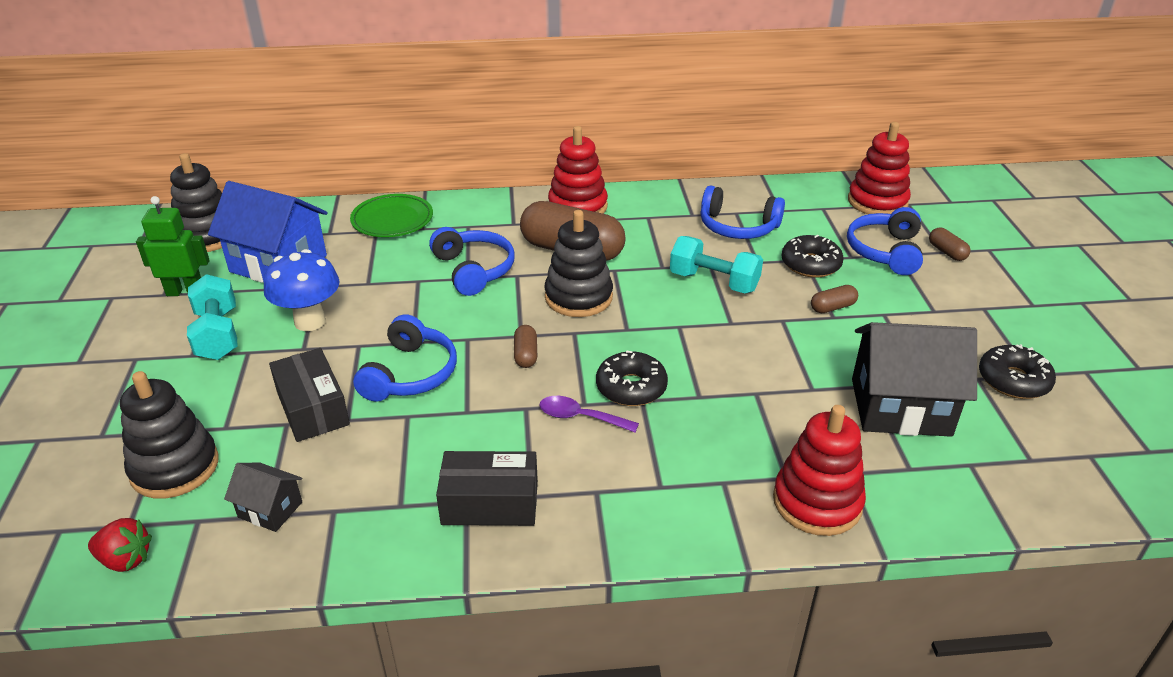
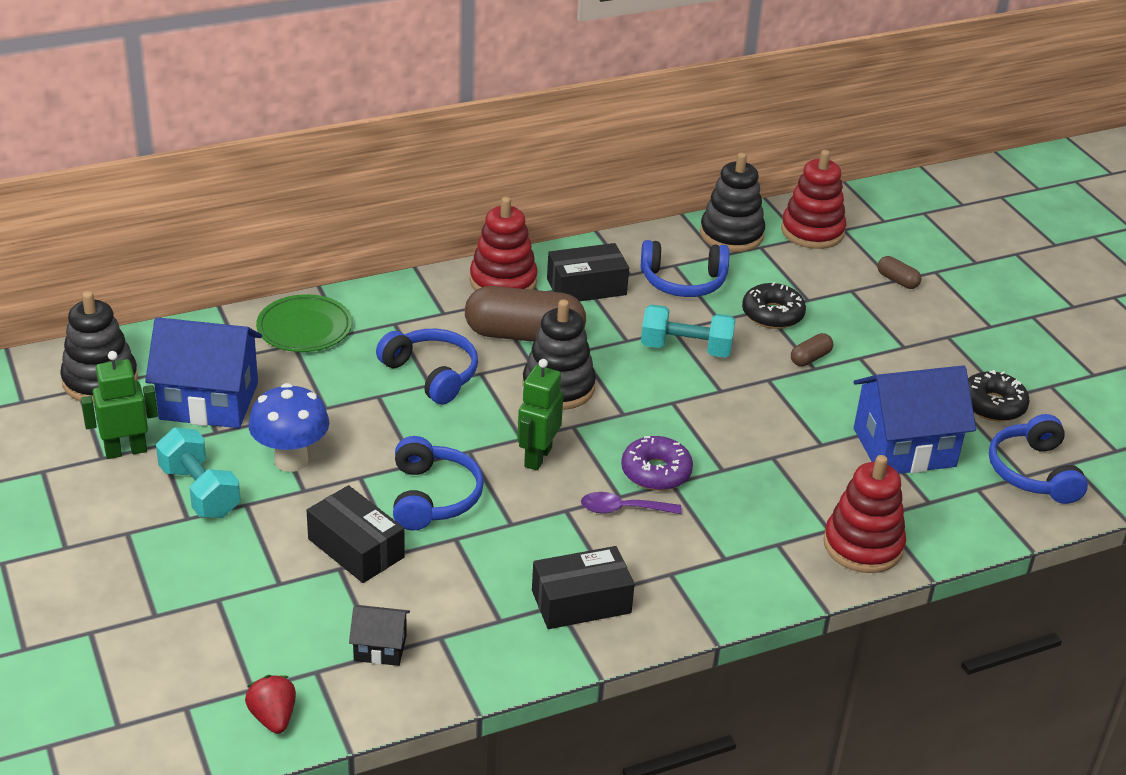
camera: 20 degrees left, 0 degrees up
(125, 559) = (273, 717): red strawberry -> red strawberry turned 105 degrees counterclockwise
(175, 467) = (257, 630): black stacking toy -> black stacking toy (731, 234)
(525, 354) = (537, 457): brown capsule -> green robot
(631, 387) = (656, 472): black donut -> purple donut
(648, 220) = (586, 287): none -> black box
(885, 251) = (839, 288): blue headphones -> blue headphones (1033, 472)
(900, 407) = (904, 447): black house -> blue house

